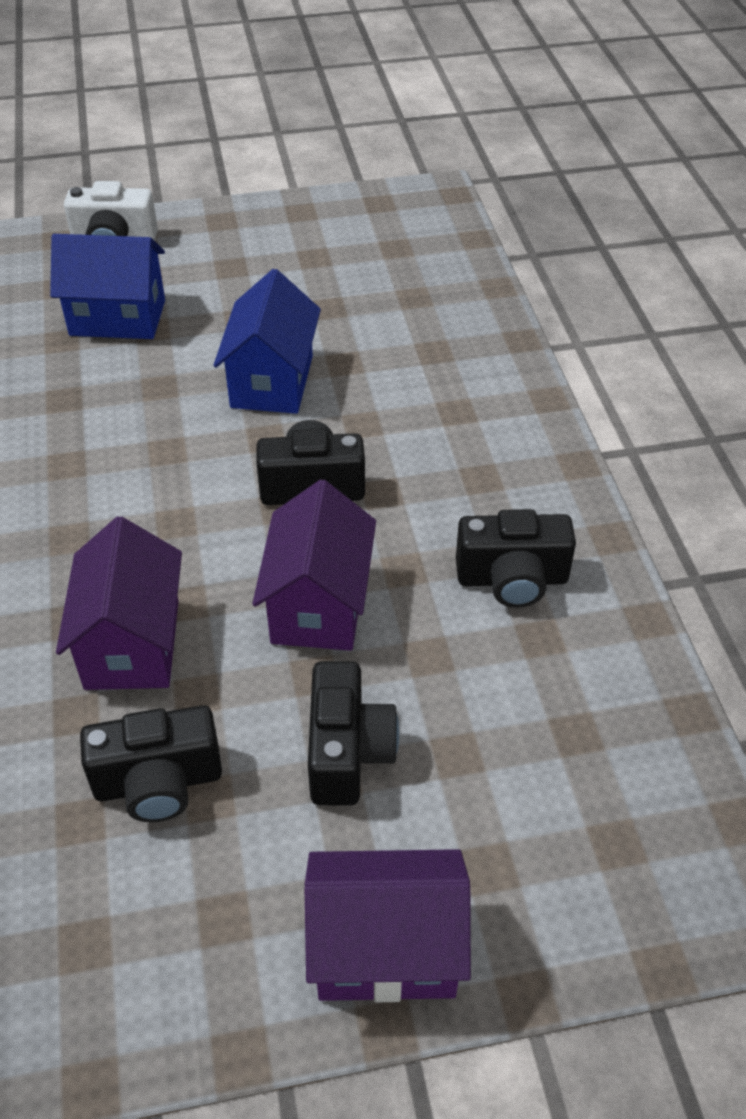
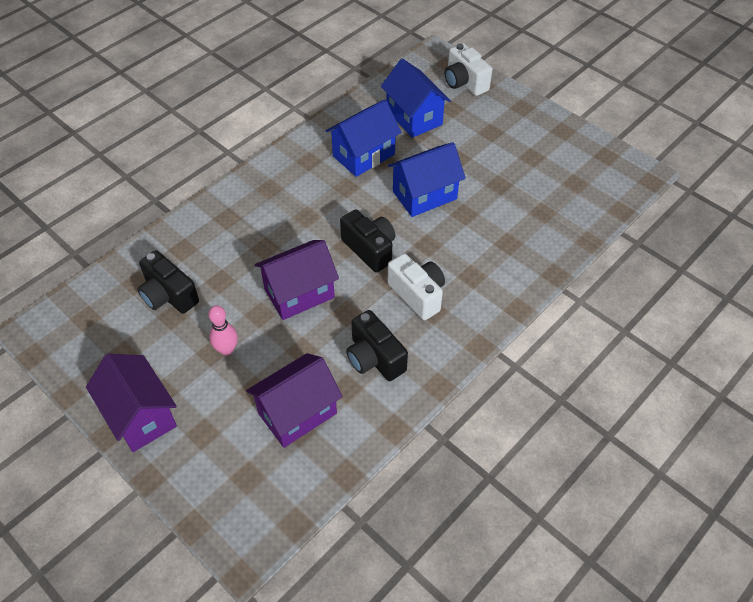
camera: 55 degrees right, 5 degrees up
(127, 401) = (363, 155): none -> blue house
(132, 644) = (229, 244): purple house -> purple house (297, 413)
(347, 752) = (227, 349): black camera -> pink bowling pin
(440, 478) = (417, 294): none -> white camera

